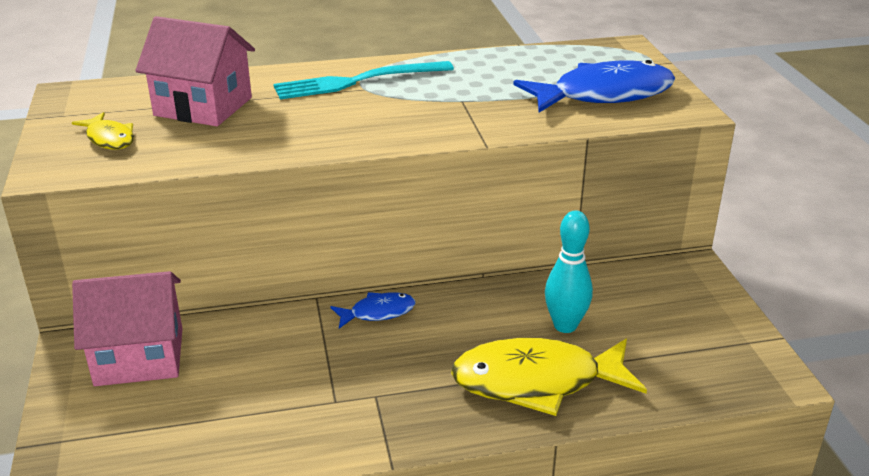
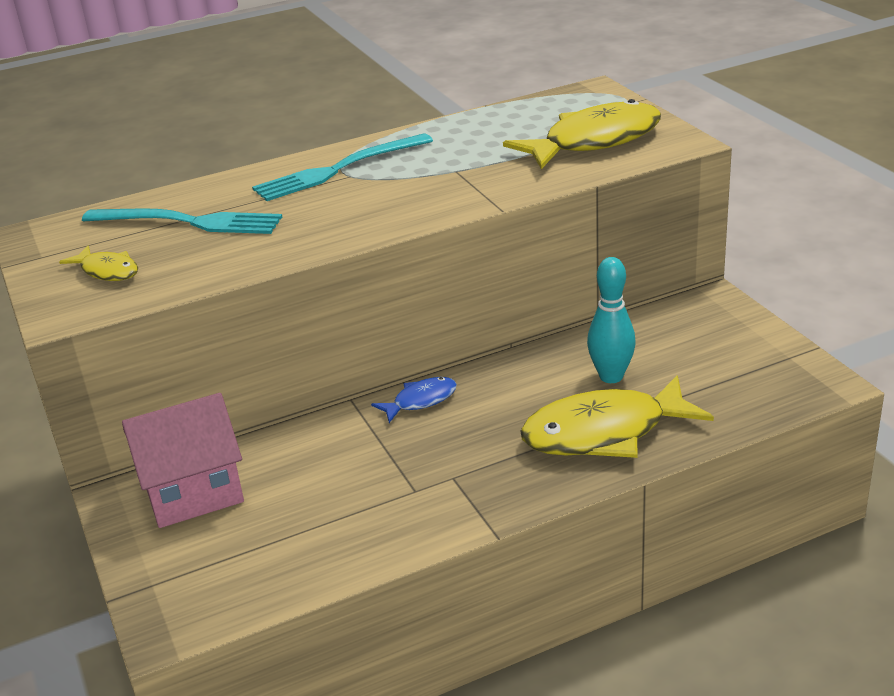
camera: 10 degrees left, 0 degrees up
(203, 106) = (189, 222): pink house -> turquoise fork
(604, 95) = (594, 141): blue fish -> yellow fish

